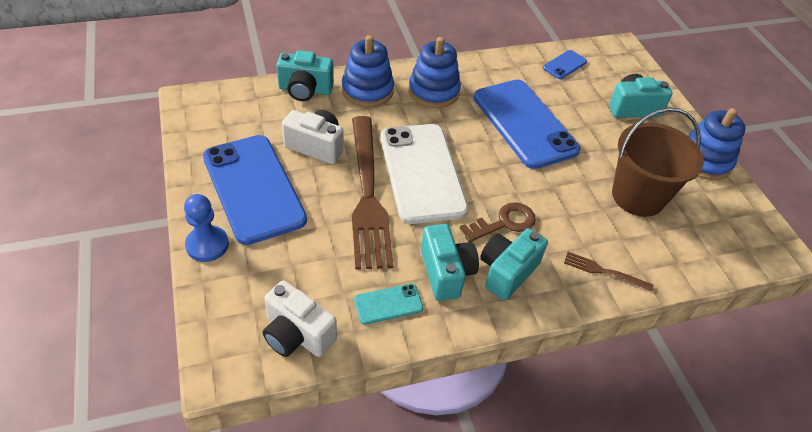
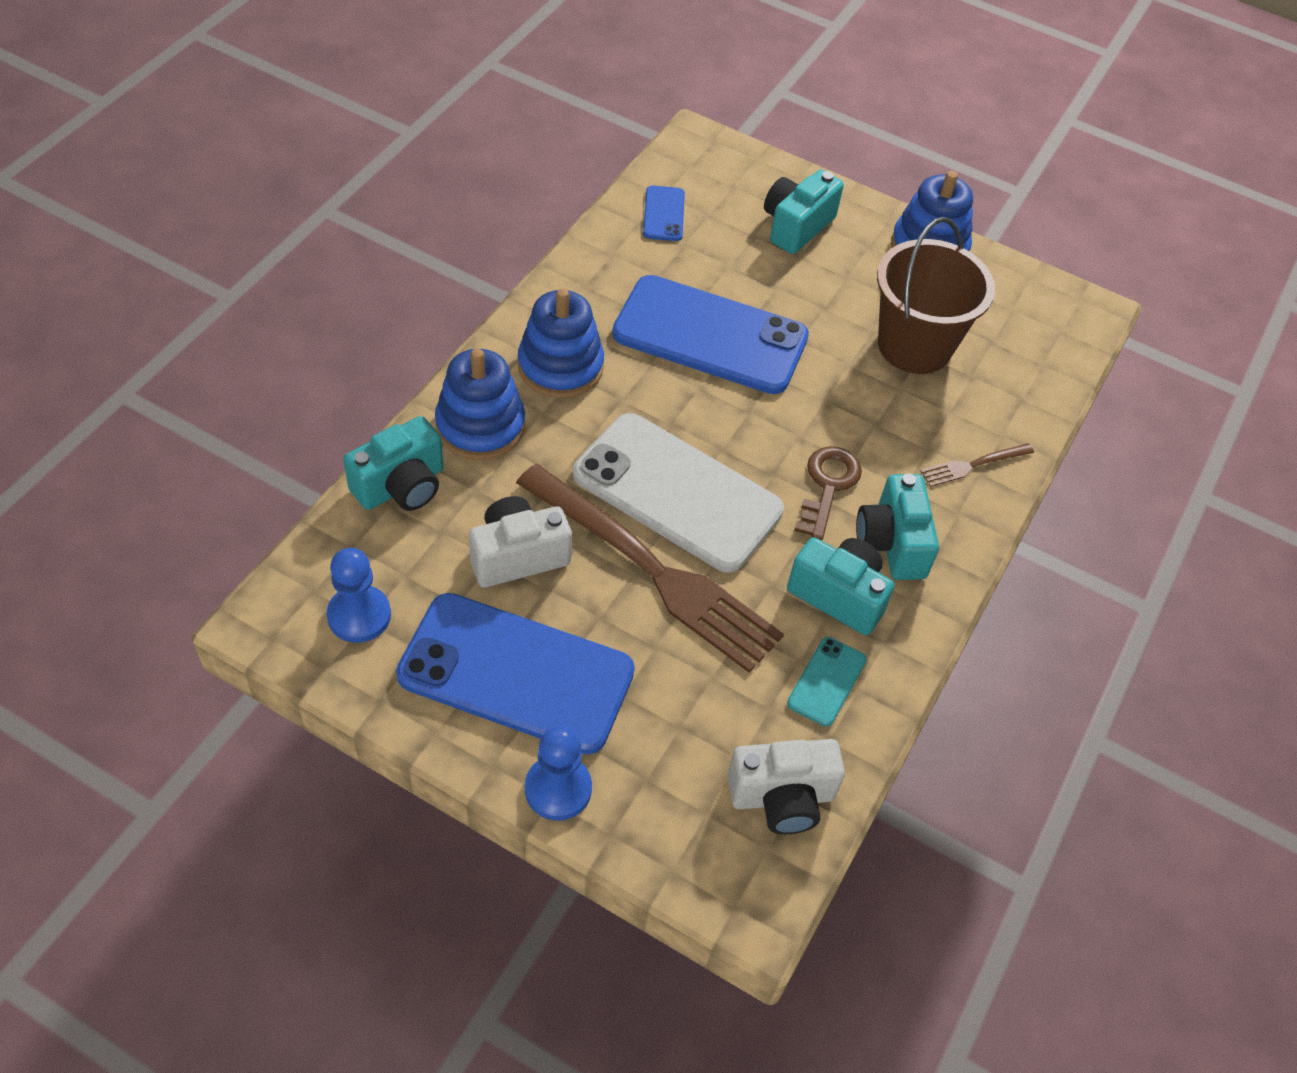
camera: 45 degrees left, 5 degrees up
(224, 122) = (359, 615): none -> blue pawn

